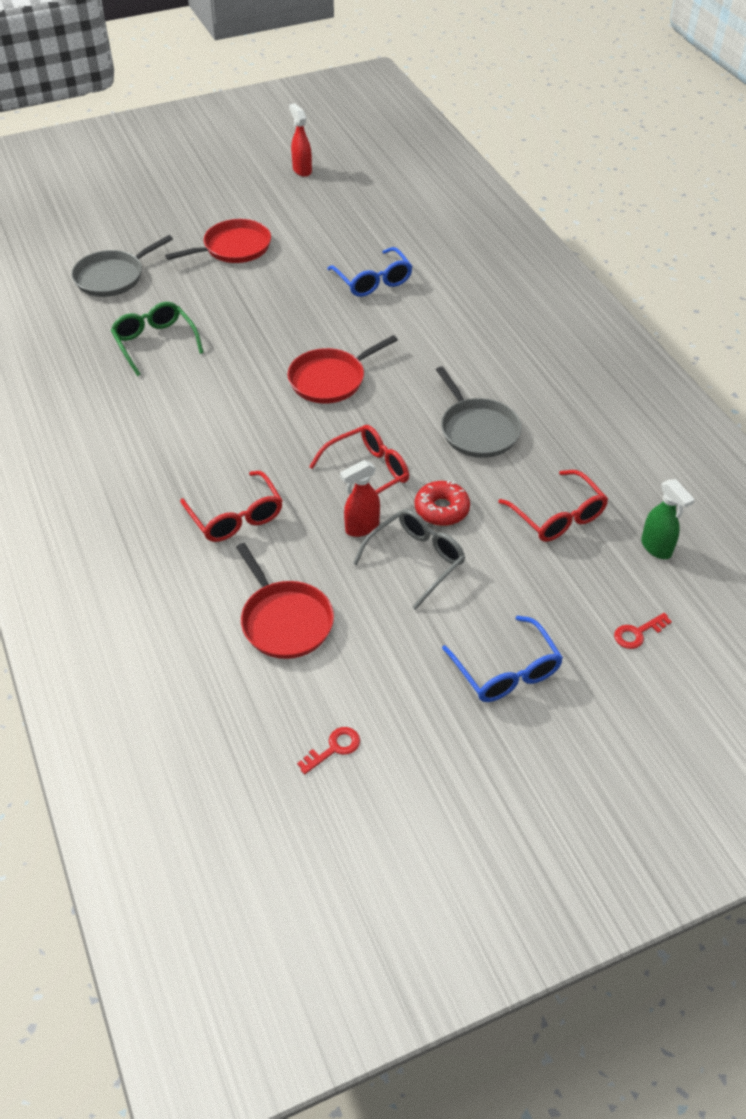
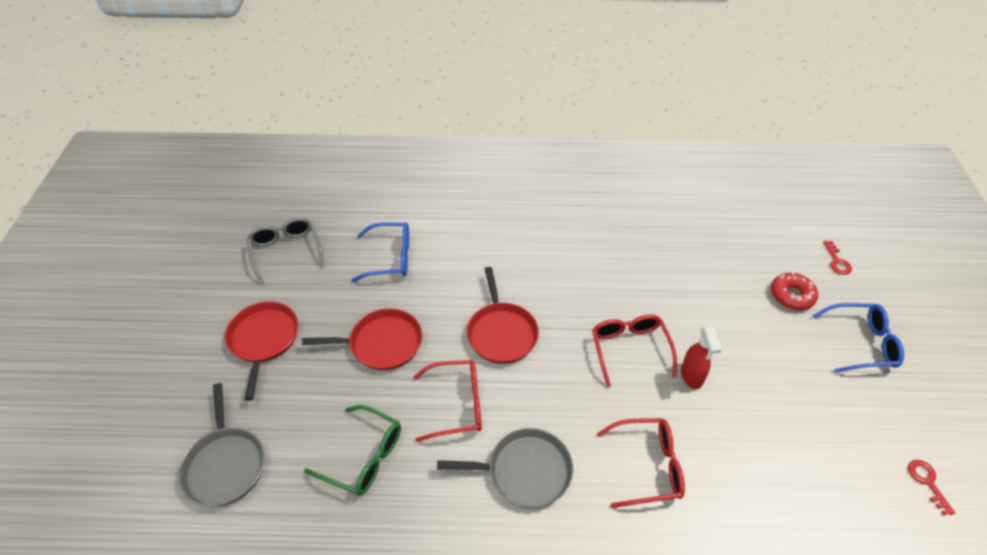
camera: 65 degrees left, 0 degrees up
(155, 342) = (364, 457): green glasses -> green glasses turned 150 degrees counterclockwise
(285, 620) = (784, 470): red pan -> red pan (382, 343)
(302, 170) = (189, 248): red spray bottle -> none
(416, 560) = (738, 354): grey glasses -> grey glasses (286, 251)
(441, 509) = (688, 318): red donut -> red donut (791, 295)
(477, 430) = (609, 264): grey pan -> grey pan (524, 471)
(558, 516) = (717, 256): red glasses -> red glasses (457, 404)
(656, 548) = (762, 221): green spray bottle -> none

